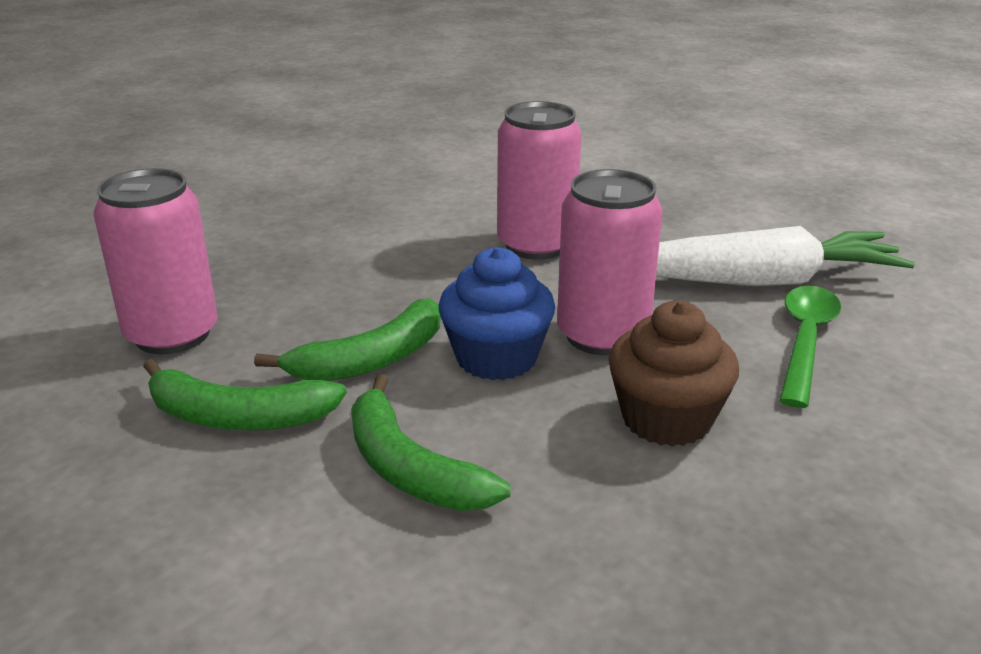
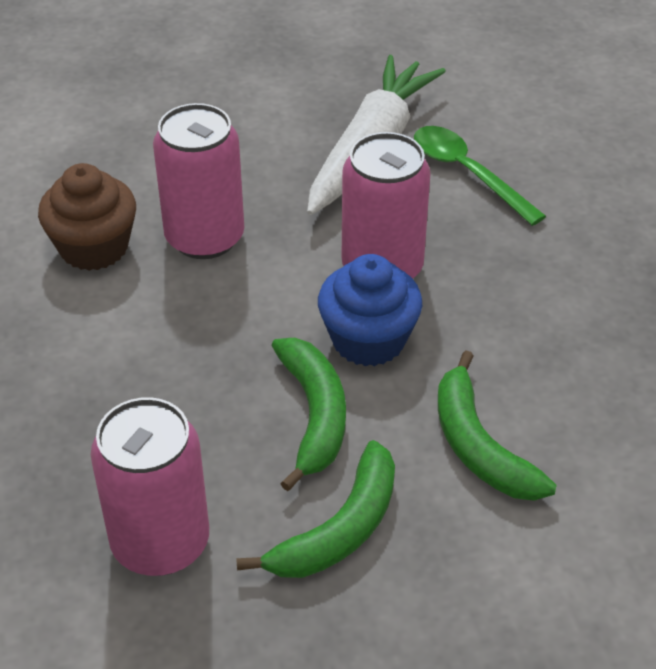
camera: 60 degrees left, 15 degrees up
(410, 468) = (478, 445): green banana -> green banana turned 75 degrees clockwise
(666, 419) = (510, 288): brown cupcake -> brown cupcake (94, 247)

